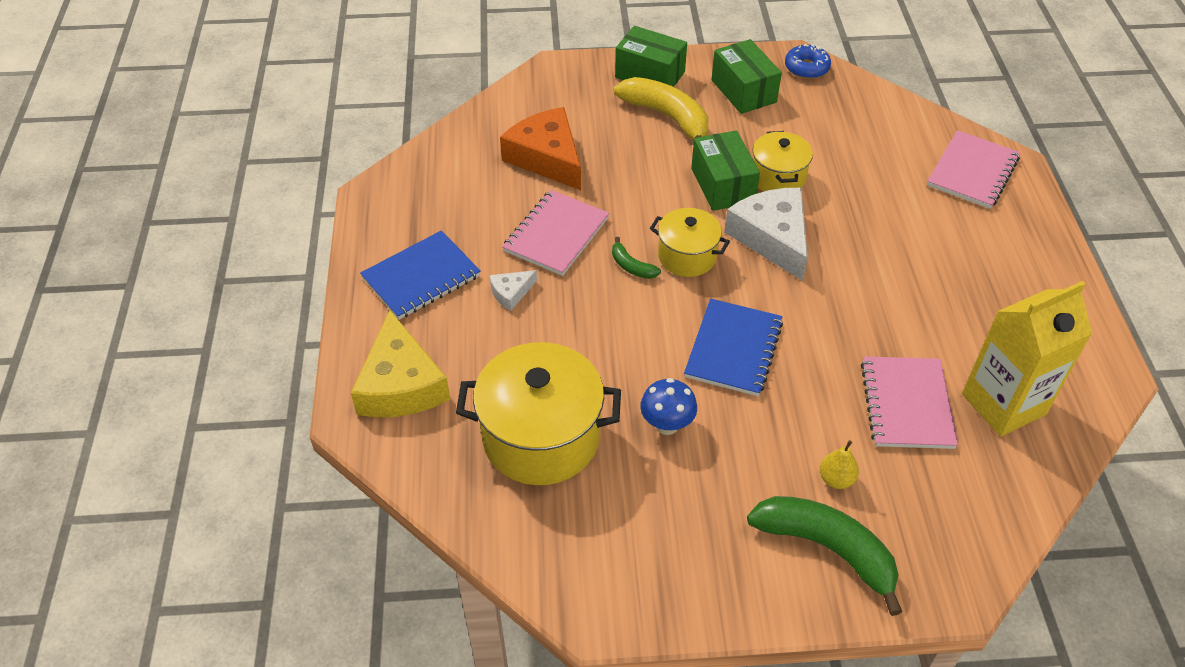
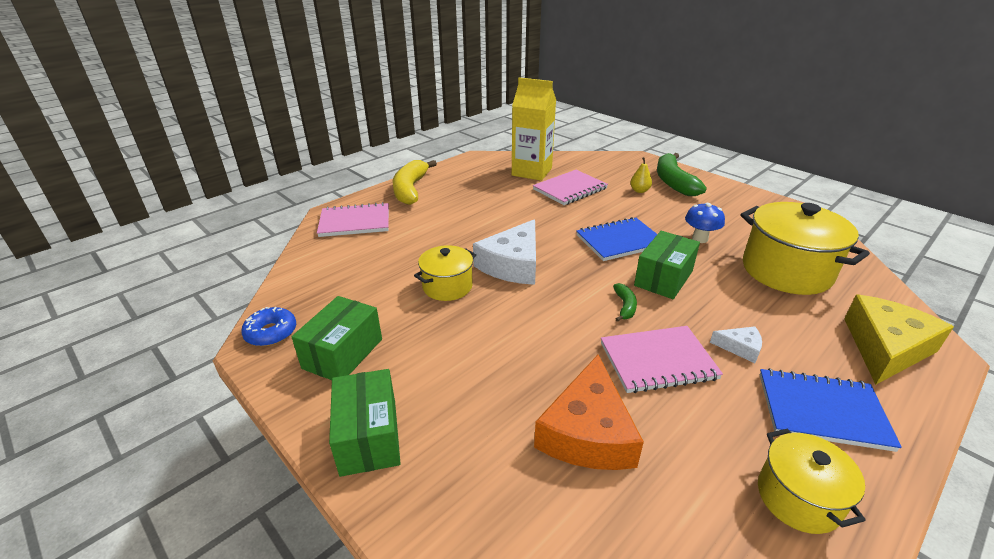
camera: 130 degrees left, 15 degrees down
(667, 117) = (432, 382): yellow banana -> yellow banana (410, 189)
(687, 256) = (579, 288): yellow pot -> yellow pot (798, 498)
(722, 185) = (487, 307): green box -> green box (663, 278)

